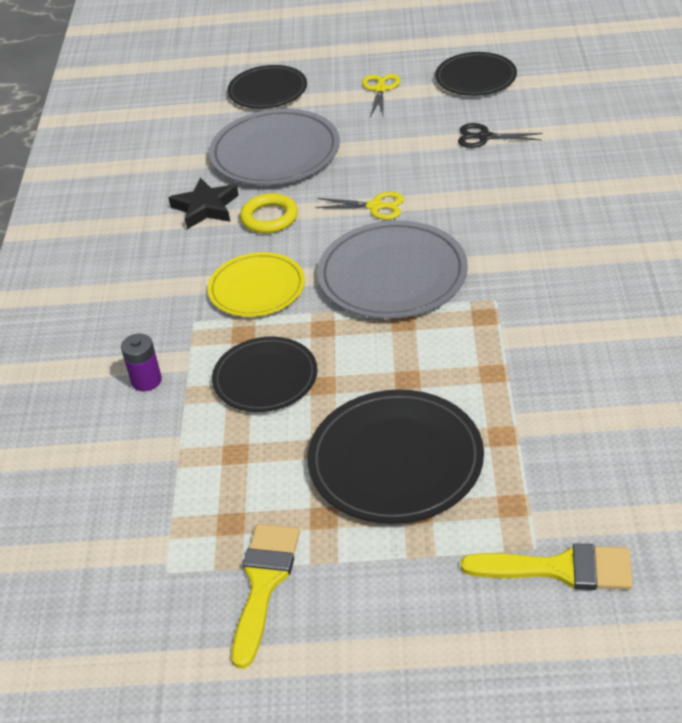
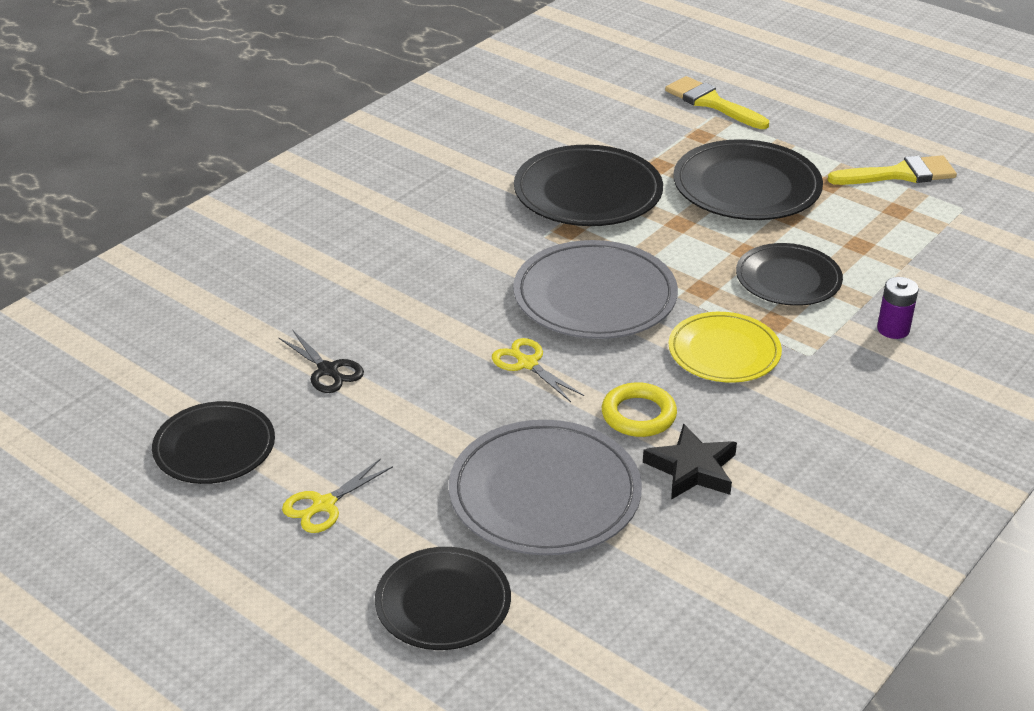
camera: 145 degrees left, 5 degrees down
(263, 583) = (900, 174): yellow brush -> yellow brush turned 150 degrees counterclockwise
(520, 362) = (588, 192): none -> black plate

